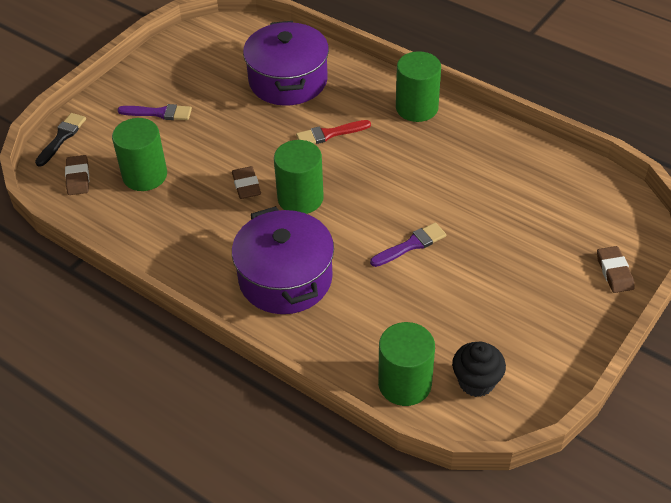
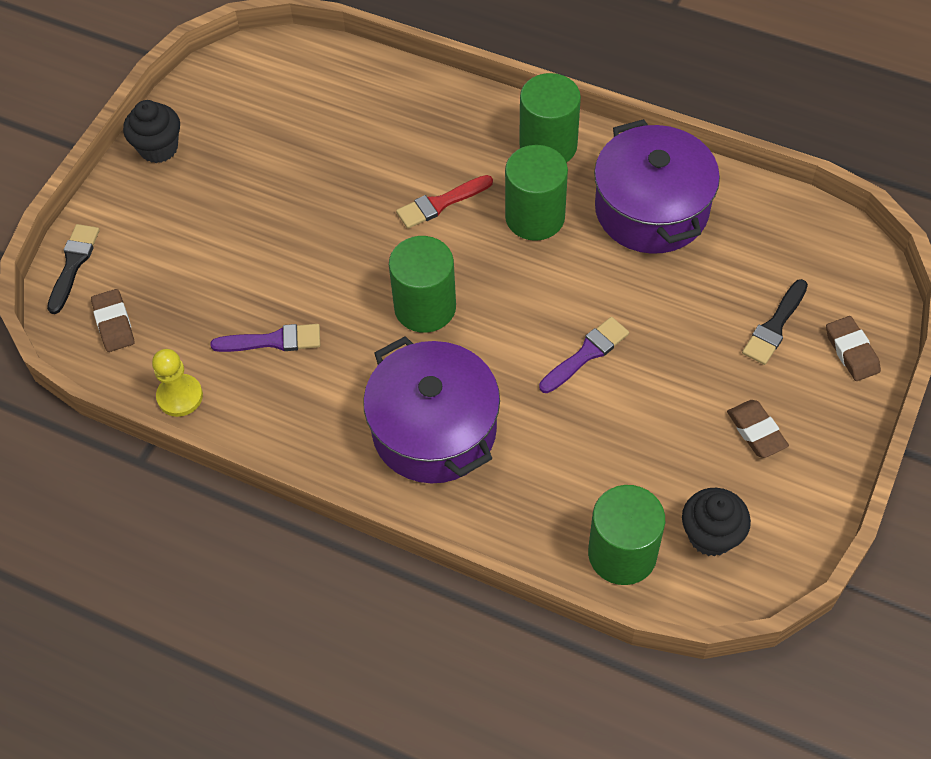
camera: 10 degrees left, 10 degrees up
(109, 230) = (180, 396): none -> yellow pawn
(142, 75) = (158, 148): none -> black cupcake
(145, 175) = (205, 305): green cylinder -> green cylinder (535, 217)
(159, 113) = (199, 205): purple brush -> purple brush (273, 341)
(246, 185) = (348, 299): brown eraser -> brown eraser (756, 431)
(288, 80) = (364, 128): purple pot -> purple pot (651, 209)
(558, 247) = (774, 326): none -> black brush

